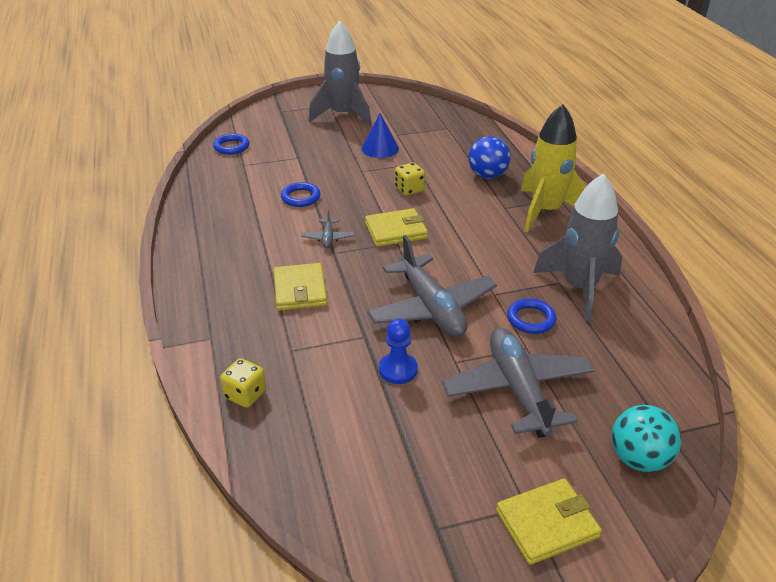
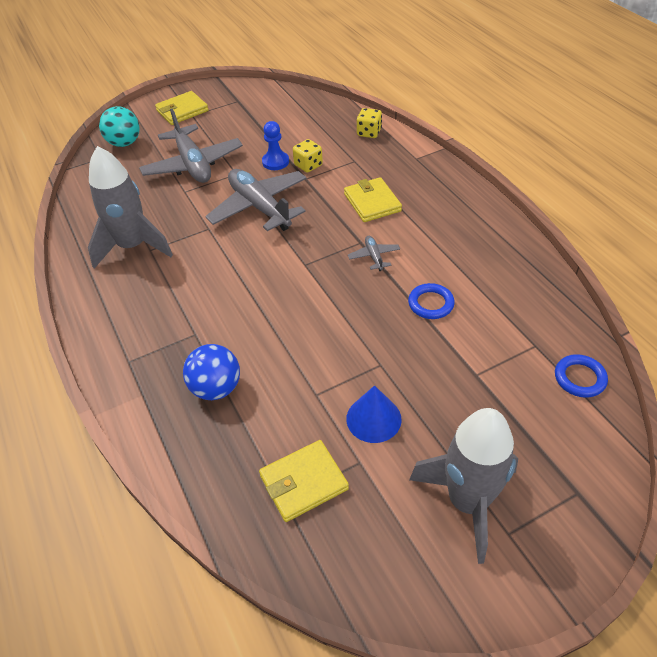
camera: 170 degrees right, 10 degrees up
(396, 231) = (310, 278): yellow wallet -> yellow wallet (303, 482)
(409, 189) = (311, 342): yellow dice -> yellow dice (308, 165)
(531, 319) = (179, 212): blue ring -> none
(545, 211) = (148, 337): yellow rocket -> none

